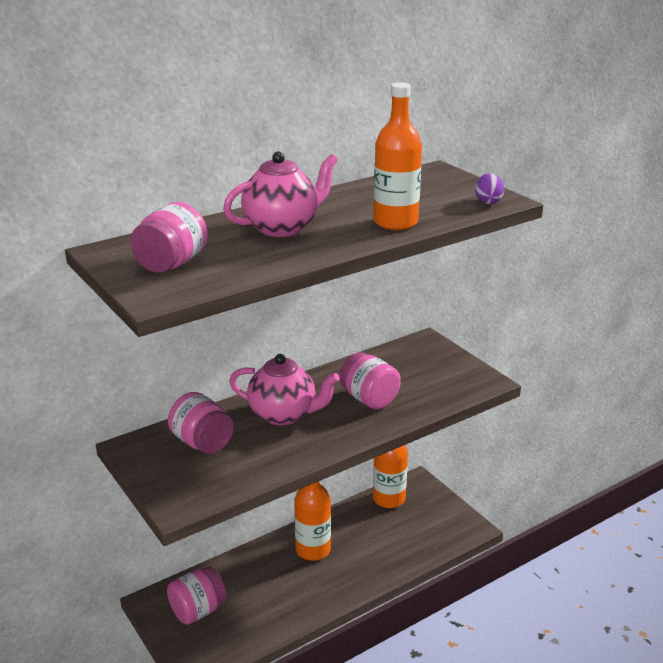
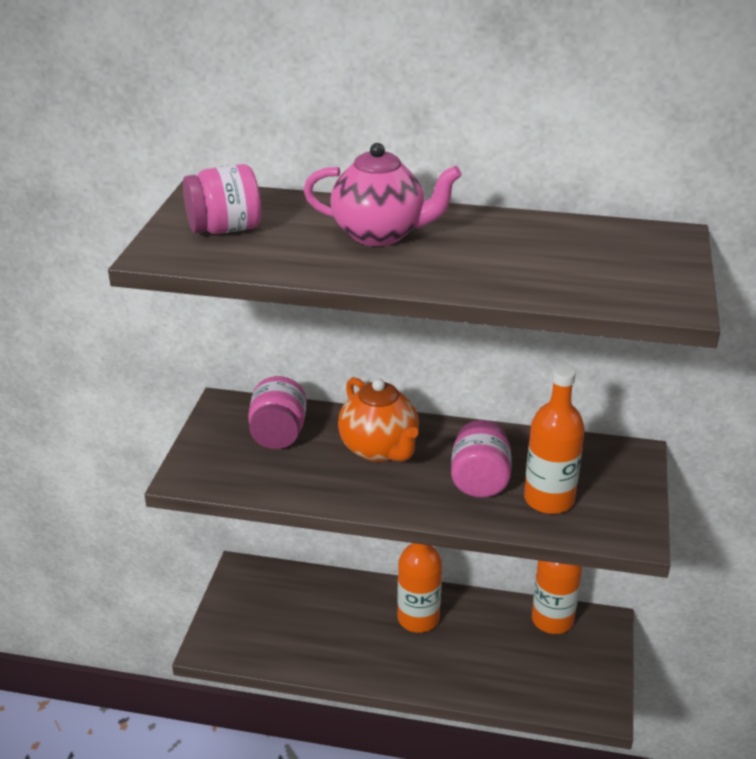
camera: 45 degrees right, 5 degrees up
(198, 610) = (263, 603): pink jar -> none
(284, 415) = (379, 449): pink teapot -> orange teapot
(395, 222) = (497, 277): orange bottle -> orange bottle (549, 499)
(488, 201) = (652, 298): purple egg -> none

